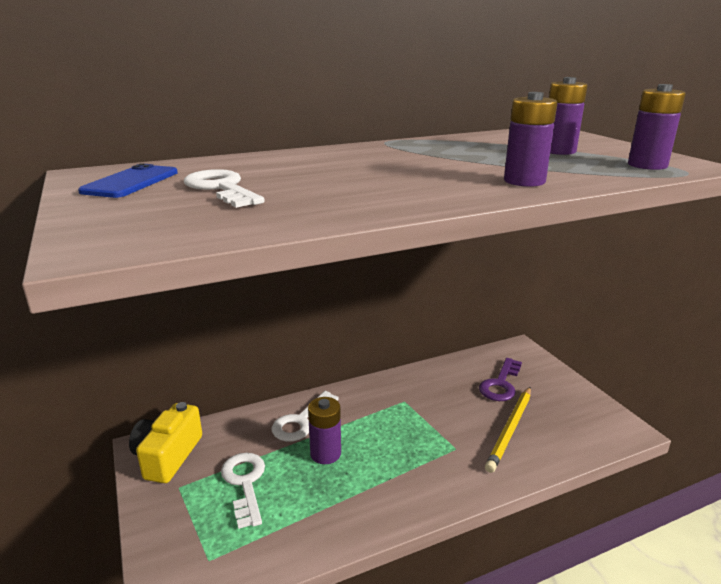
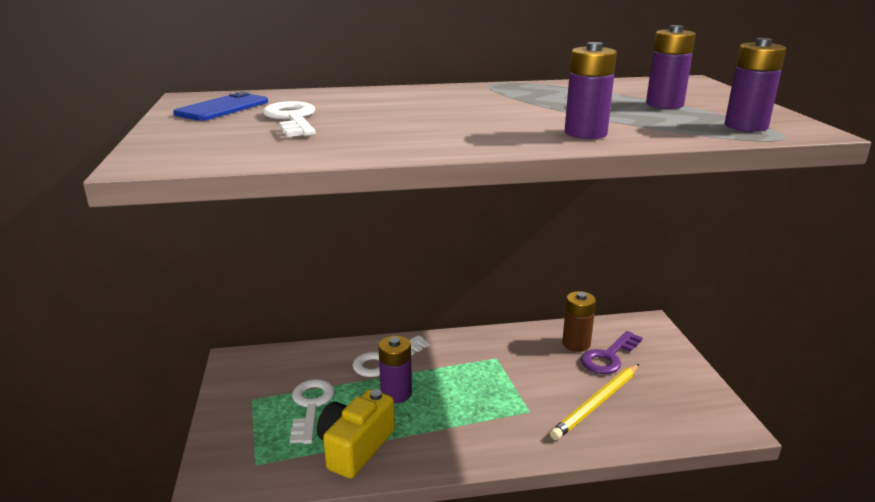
camera: 15 degrees right, 0 degrees up
(168, 456) = (252, 371): yellow camera -> yellow camera (355, 447)
(468, 376) = (576, 344): none -> brown battery

